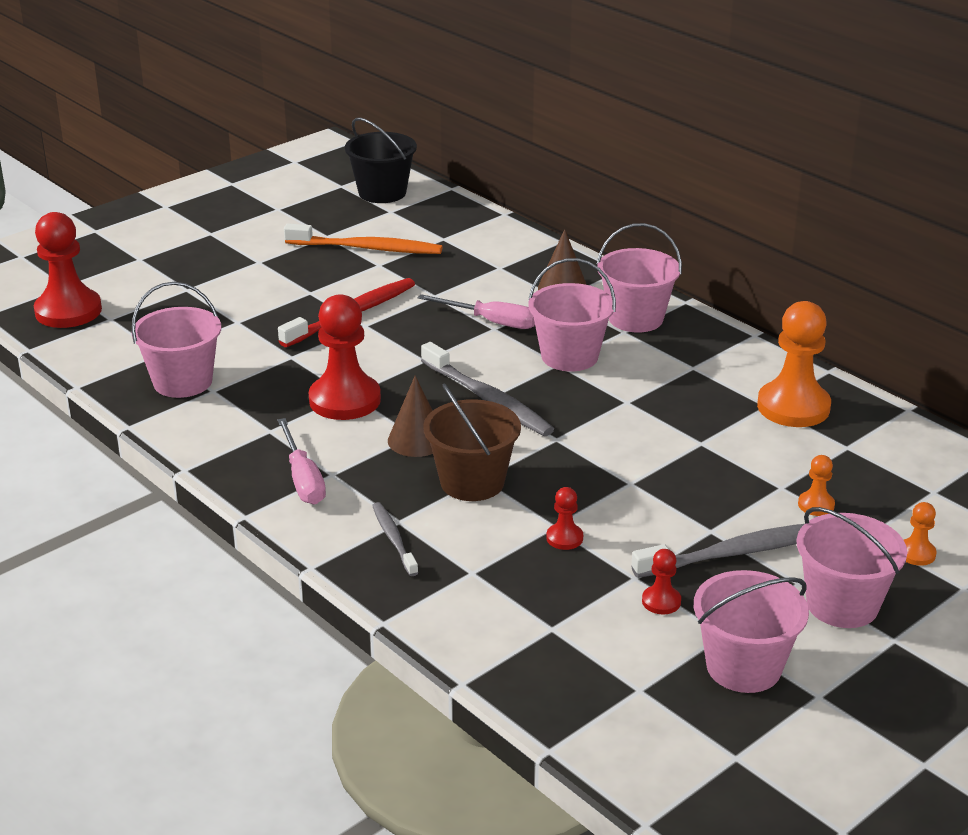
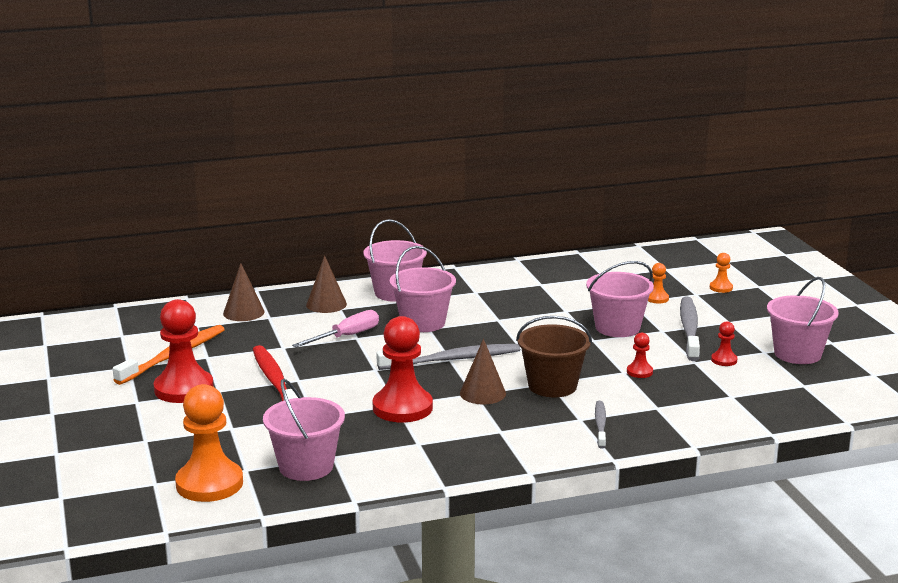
camera: 65 degrees left, 10 degrees down
(68, 311) = (114, 501): red pawn -> red pawn (184, 389)
(303, 479) = (498, 442): pink screwdriver -> none
(382, 192) = (83, 332): black bucket -> none
(393, 539) = (600, 425): grey toothbrush -> grey toothbrush turned 90 degrees clockwise
(498, 251) = (243, 312): none -> brown cone
(793, 407) = (549, 278): orange pawn -> orange pawn (209, 484)
(842, 604) = (755, 316): pink bucket -> pink bucket (617, 327)

